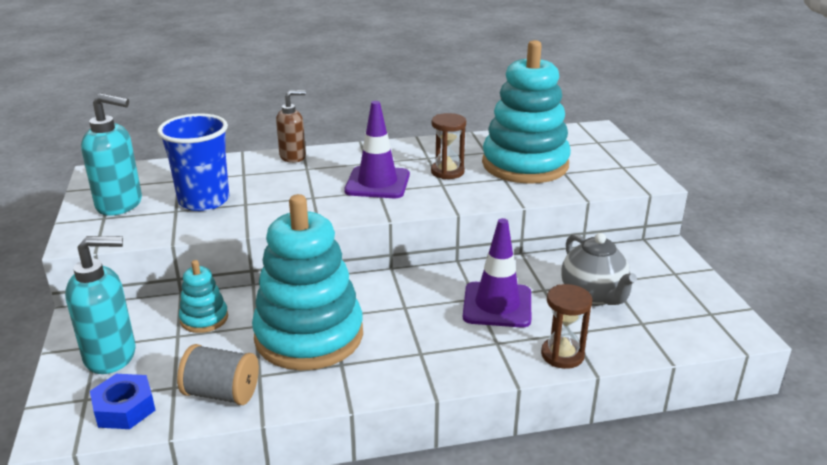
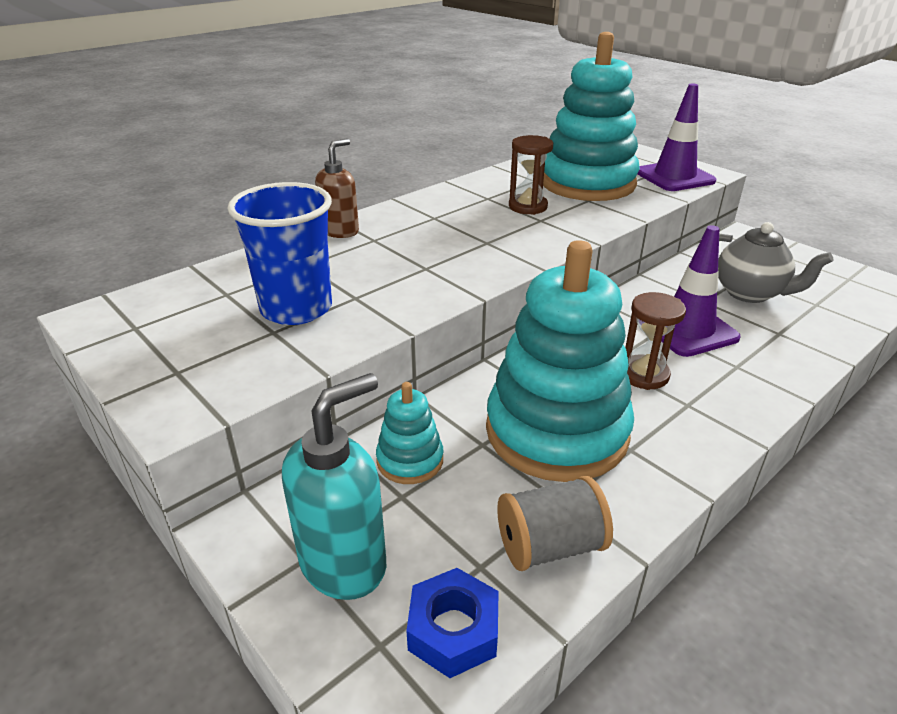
camera: 30 degrees left, 5 degrees up
(120, 204) = (180, 347): turquoise soap dispenser -> none
(377, 183) = (475, 235): purple traffic cone -> purple traffic cone (674, 177)
(562, 355) = (802, 356): brown hourglass -> brown hourglass (644, 375)

